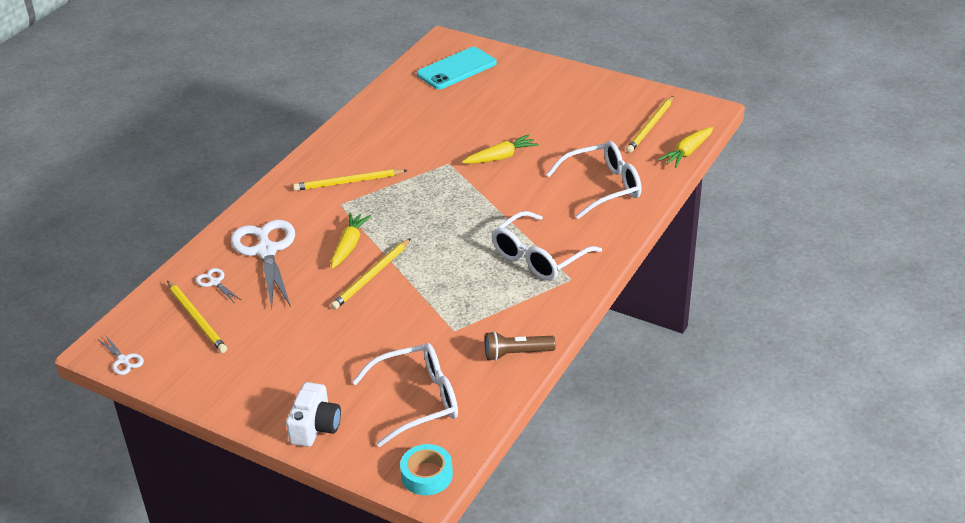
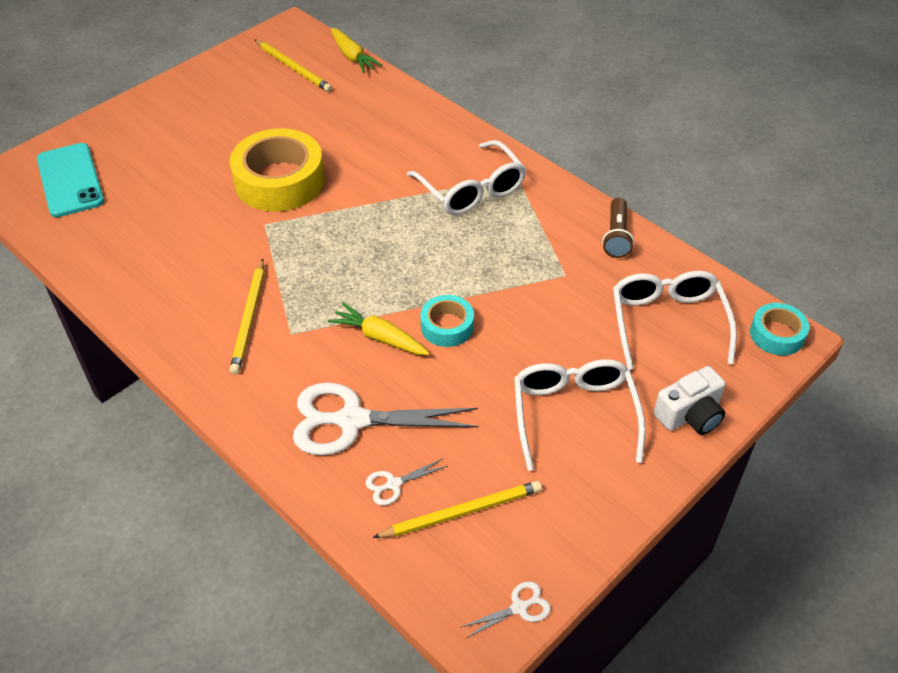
camera: 75 degrees left, 10 degrees up
(315, 427) = (690, 415): white camera -> white camera turned 120 degrees clockwise
(371, 276) = (447, 326): yellow pencil -> turquoise tape
(501, 157) = (279, 181): yellow carrot -> yellow tape
(602, 187) = (378, 122): white glasses -> white glasses (574, 415)

